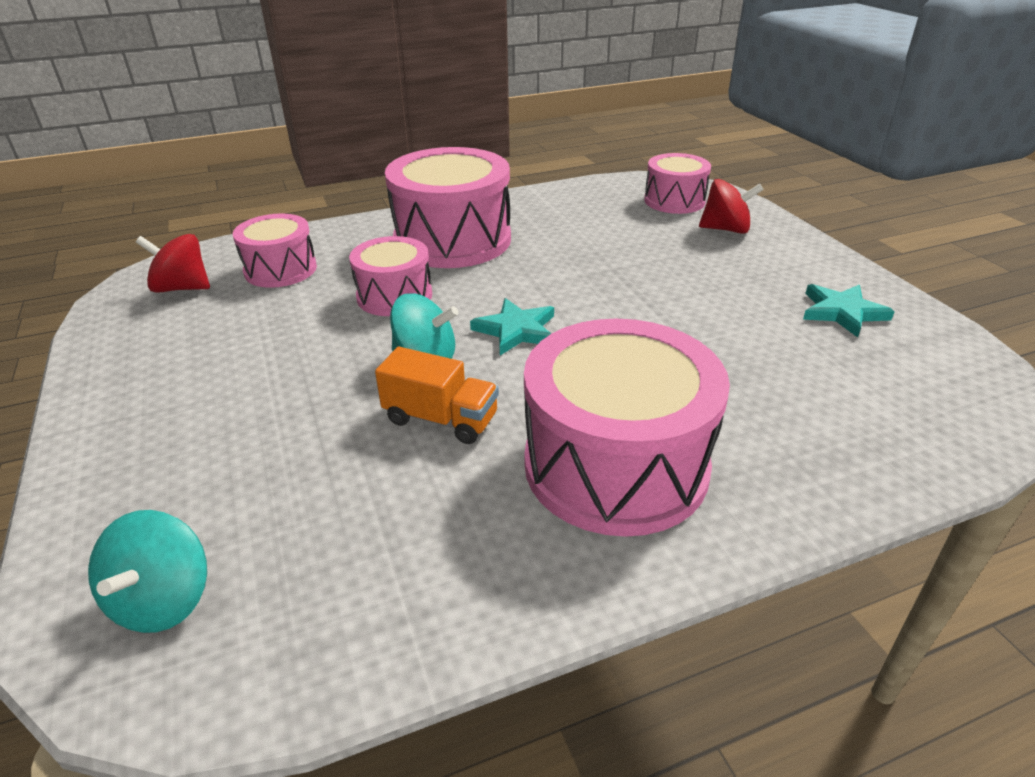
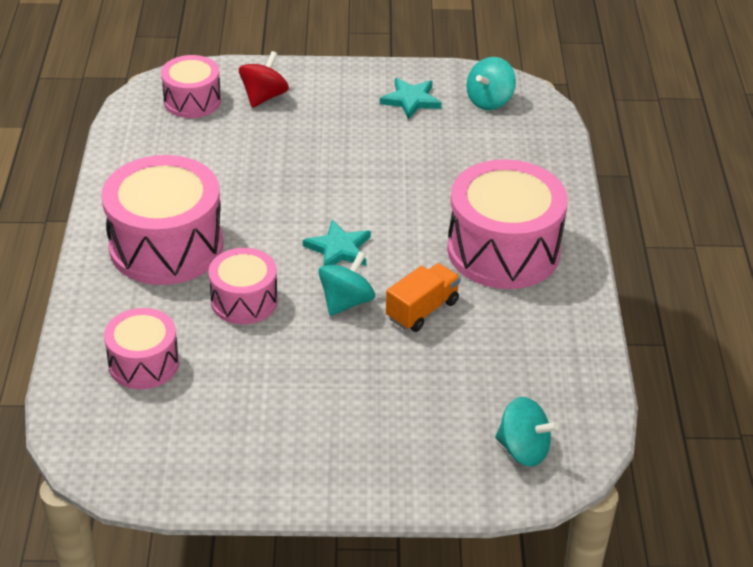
camera: 70 degrees left, 5 degrees up
(182, 288) = (133, 433): red spinning top -> none
(930, 372) = (489, 101): none -> turquoise spinning top

